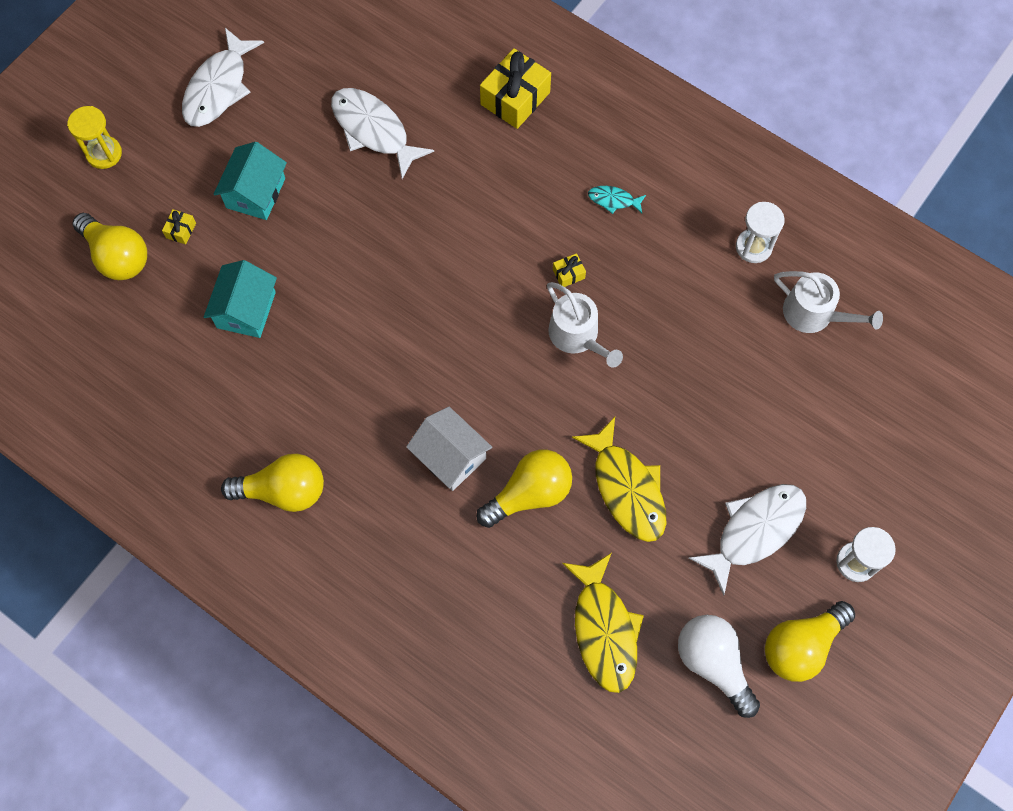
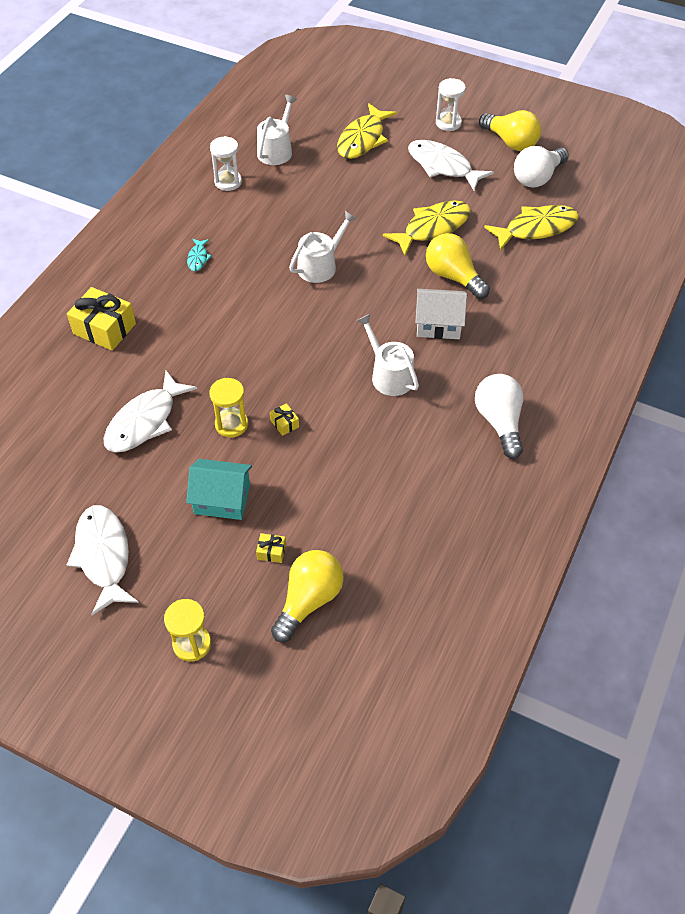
camera: 100 degrees left, 15 degrees down
(219, 88) = (103, 556): white fish -> white fish turned 120 degrees counterclockwise
(246, 310) = (343, 481): turquoise house -> none
(283, 491) = (499, 422): yellow light bulb -> white light bulb
(349, 211) = (231, 424): none -> yellow hourglass
(381, 383) = (389, 375): none -> white watering can
(450, 456) = (438, 324): white house -> white house turned 60 degrees clockwise
(568, 274) = (268, 276): yellow gift -> yellow gift (284, 423)
(828, 431) = (363, 139): none -> yellow fish

